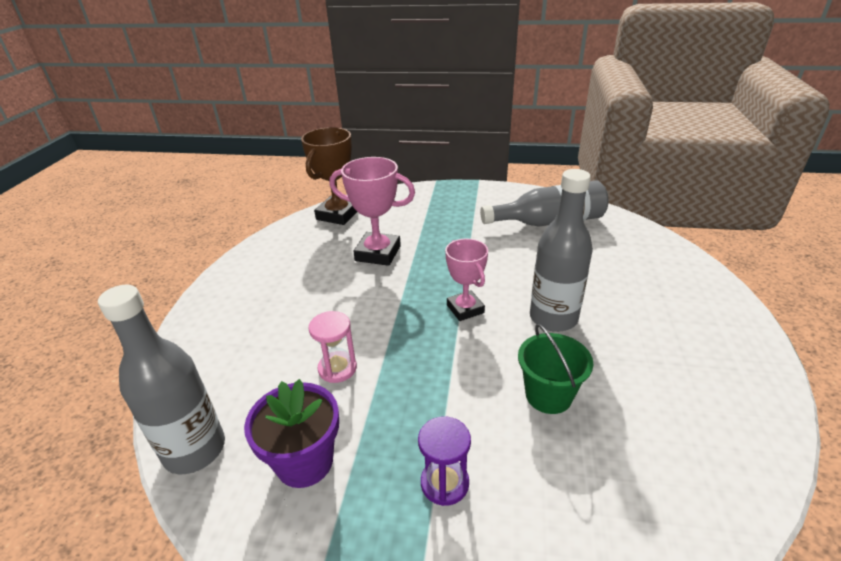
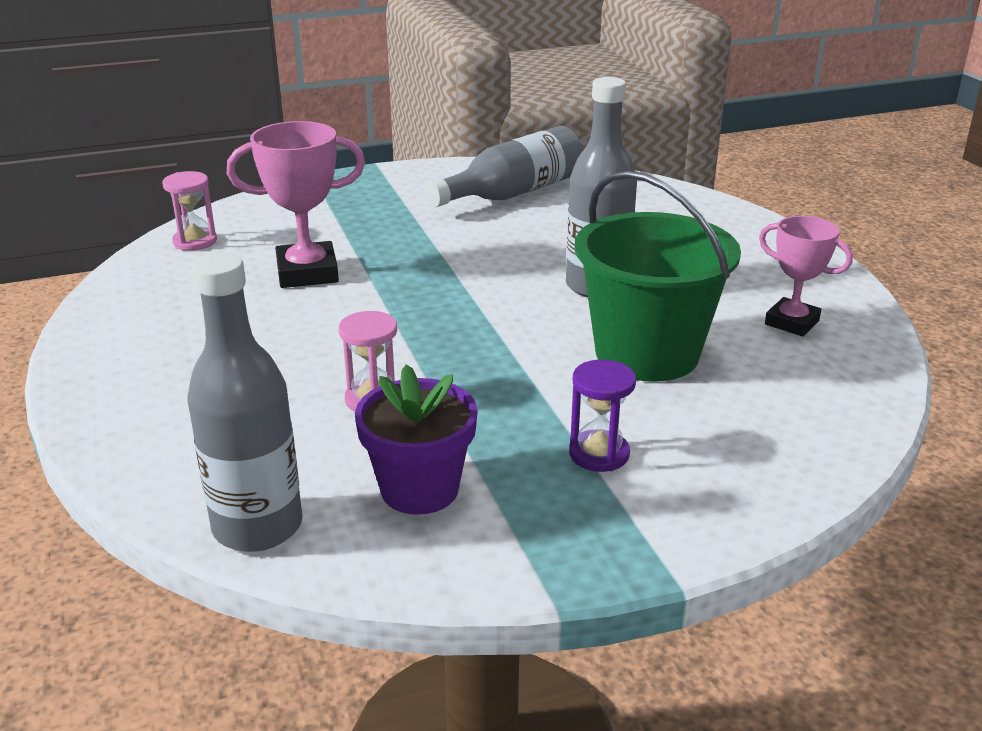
camera: 30 degrees left, 5 degrees down
(337, 215) = (195, 241): brown trophy -> pink hourglass
(465, 309) = (484, 302): pink trophy -> pink trophy (792, 322)
(548, 395) = (647, 354): green bucket -> green bucket, size x1.79

